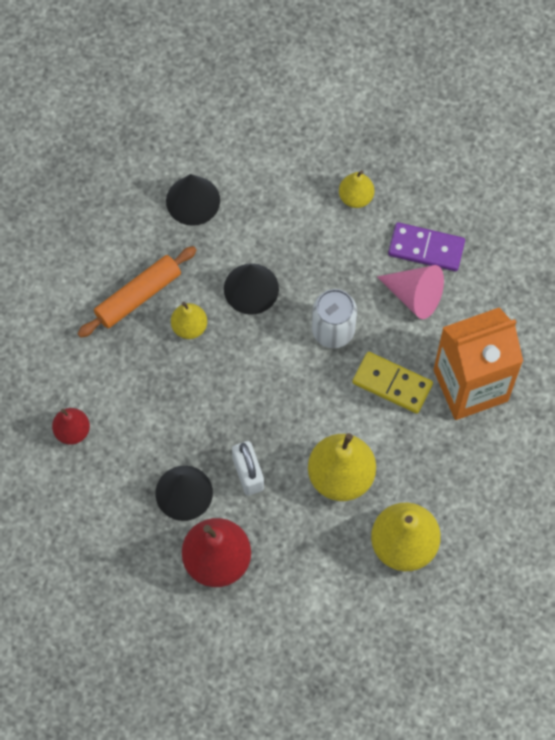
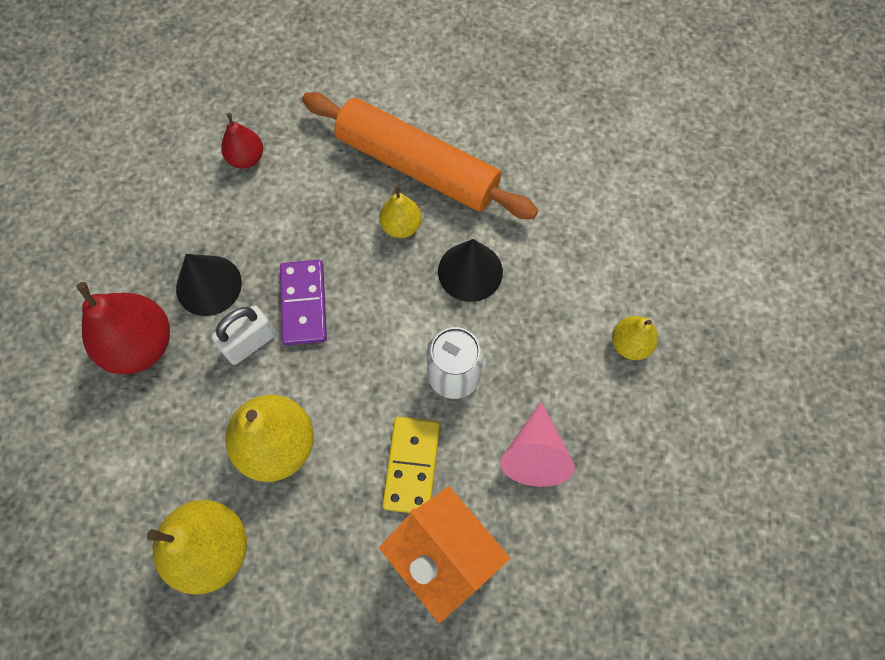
camera: 70 degrees right, 0 degrees up
(138, 296) = (417, 166): orange rolling pin -> orange rolling pin, size x1.60
(193, 200) = (548, 180): black cone -> none
(426, 248) = (602, 447): purple domino -> purple domino (304, 304)

